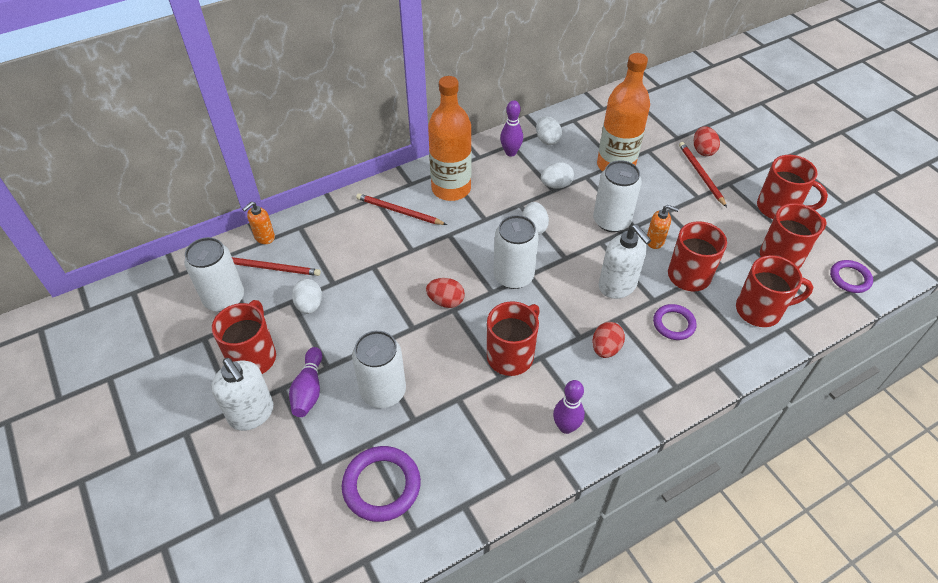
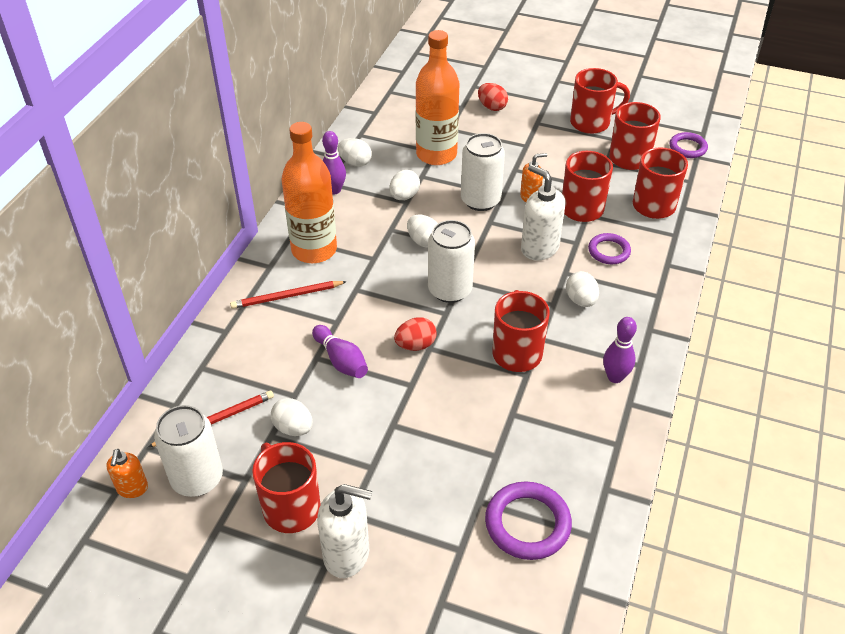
camera: 40 degrees left, 5 degrees down
(264, 237) = (174, 398): orange soap dispenser -> orange soap dispenser (132, 488)
(309, 389) = (377, 497): purple bowling pin -> purple bowling pin (341, 360)
(383, 391) = (444, 451): white can -> none
(605, 348) = (581, 300): red egg -> white egg
(617, 286) = (539, 248): white soap dispenser -> white soap dispenser turned 150 degrees counterclockwise
(701, 175) = (510, 127): red pencil -> none

